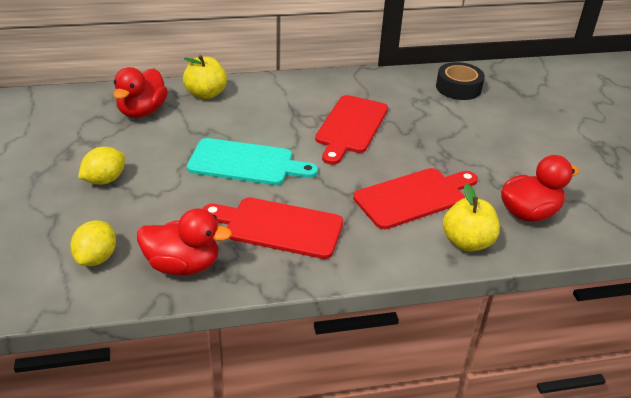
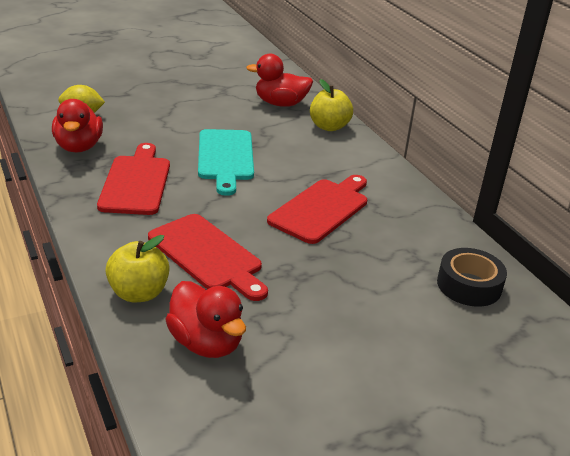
camera: 75 degrees right, 5 degrees down
(105, 180) = (176, 104): yellow lemon -> none
(351, 127) = (321, 209): red cutting board -> red cutting board turned 120 degrees clockwise

